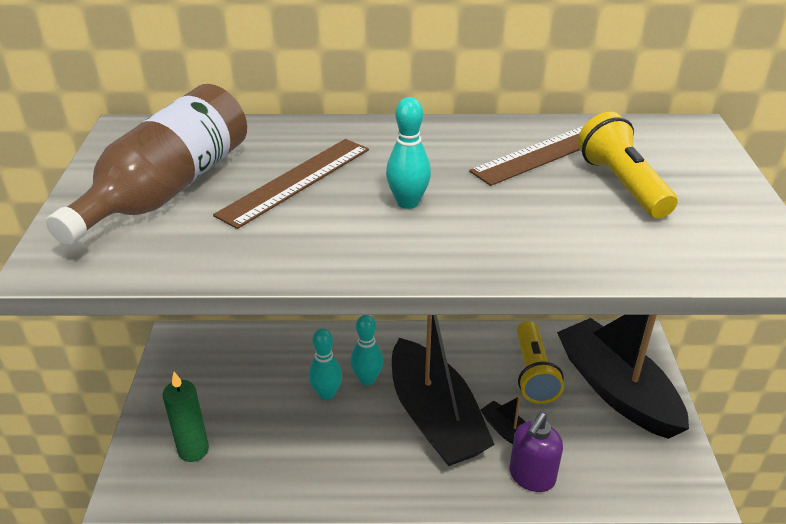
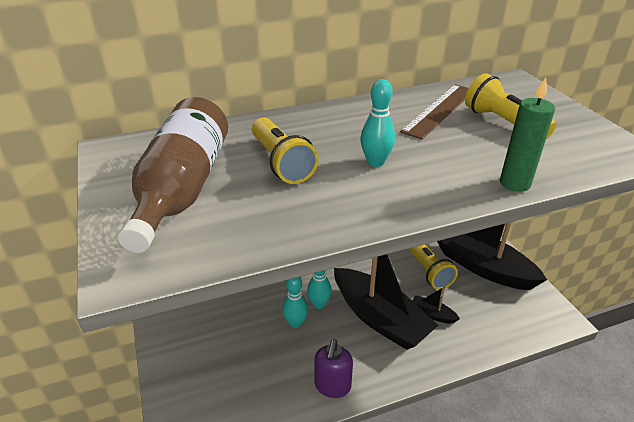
camera: 20 degrees left, 0 degrees up
(193, 450) = (215, 396): green candle -> green candle (515, 183)
(295, 181) = (281, 163): brown ruler -> yellow flashlight
(531, 477) = (463, 340): purple soap dispenser -> purple soap dispenser (332, 386)

